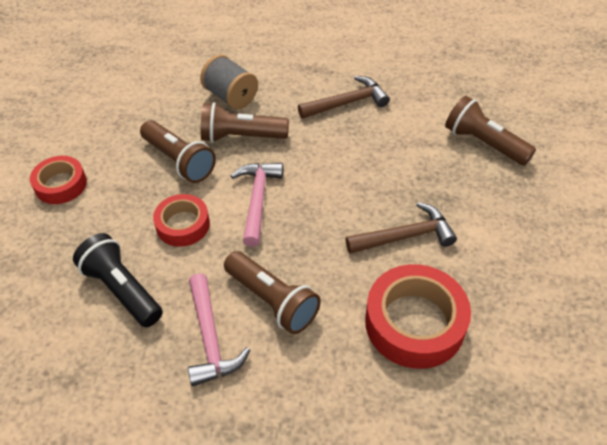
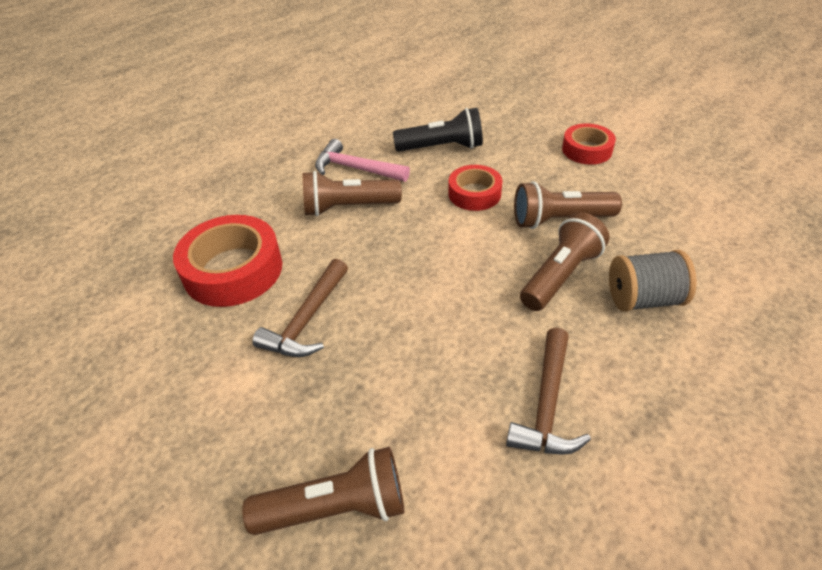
camera: 130 degrees right, 5 degrees down
(257, 200) = (458, 246): pink hammer -> none

